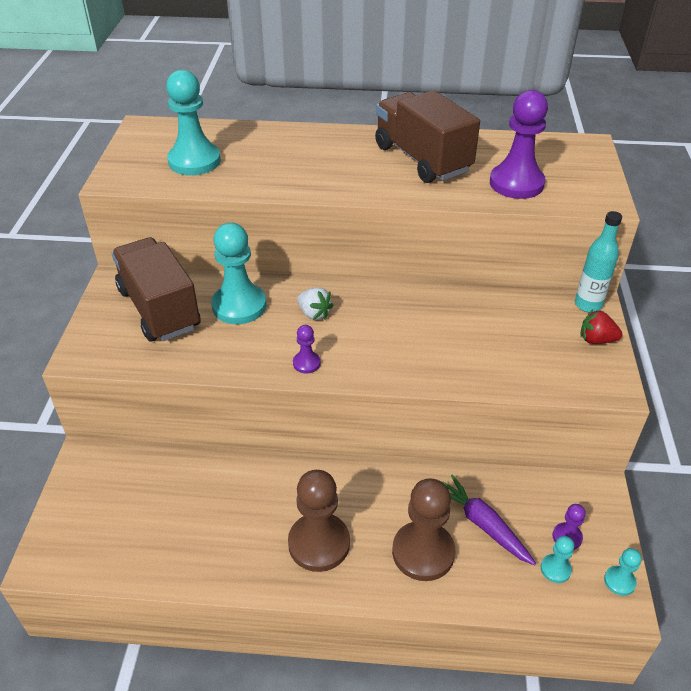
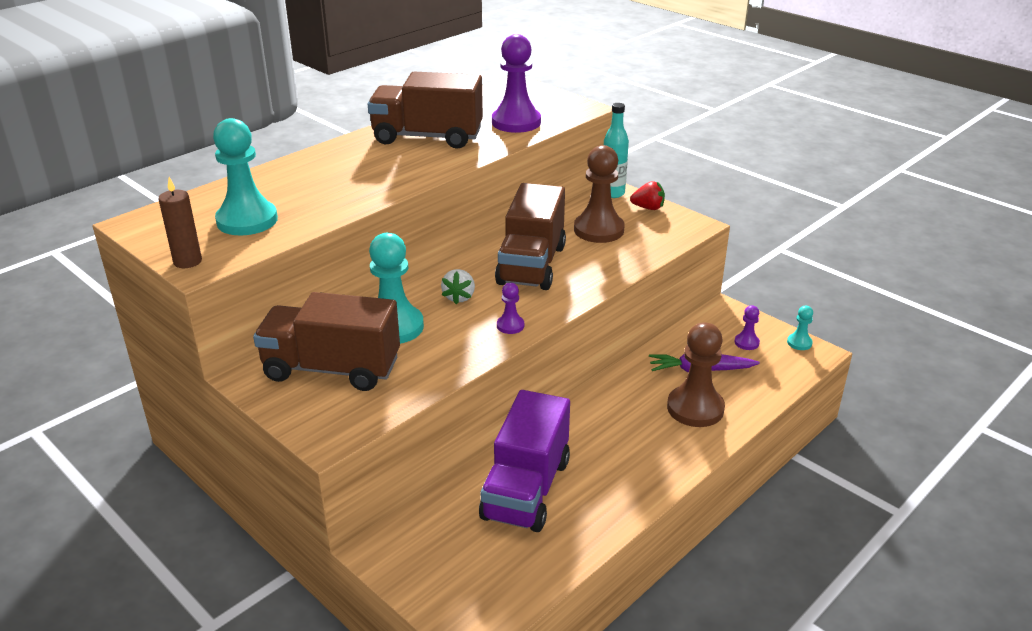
camera: 50 degrees left, 10 degrees down
(116, 172) = (187, 261): none -> brown candle
(214, 499) = (526, 489): none -> purple truck
(314, 313) = (459, 297): white strawberry -> white strawberry turned 105 degrees clockwise
(319, 543) = (634, 453): brown pawn -> brown pawn (598, 230)
(407, 324) = (531, 265): none -> brown truck
(555, 569) = (766, 361): turquoise pawn -> none
(596, 340) = (648, 208): red strawberry -> red strawberry turned 135 degrees counterclockwise

